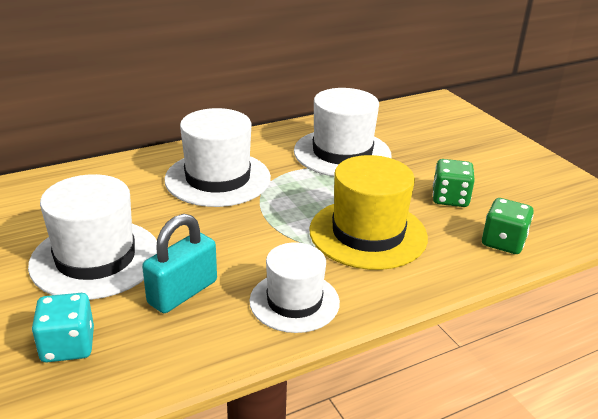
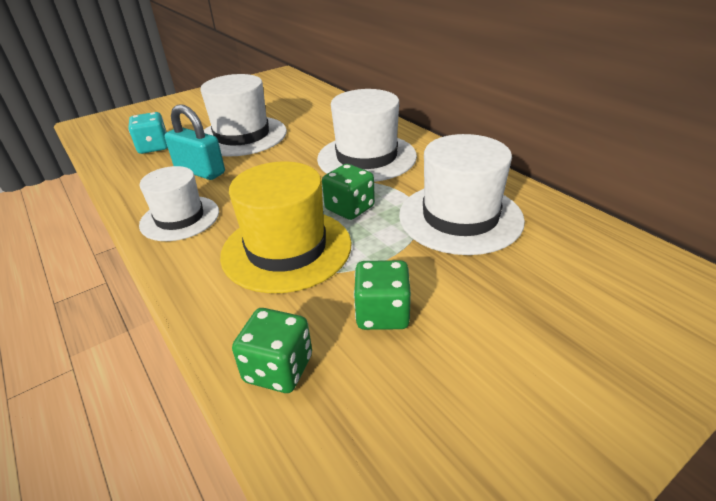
camera: 85 degrees right, 5 degrees up
(312, 197) = (349, 208): none -> green dice

